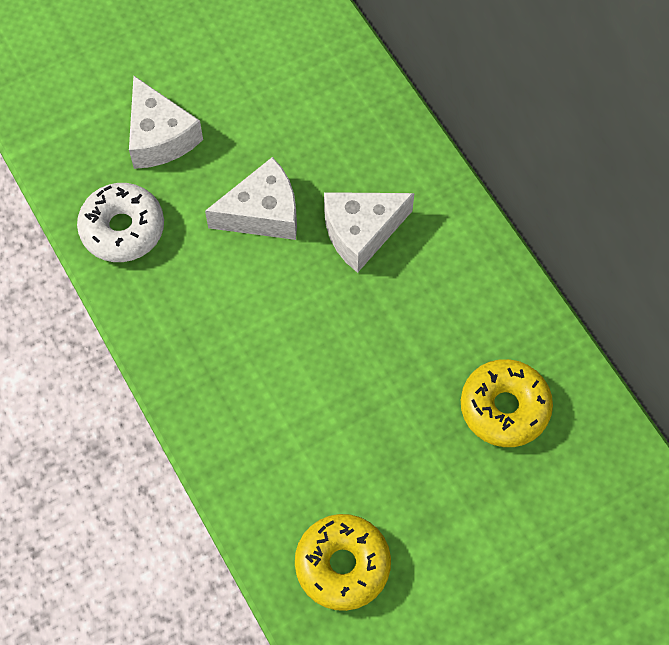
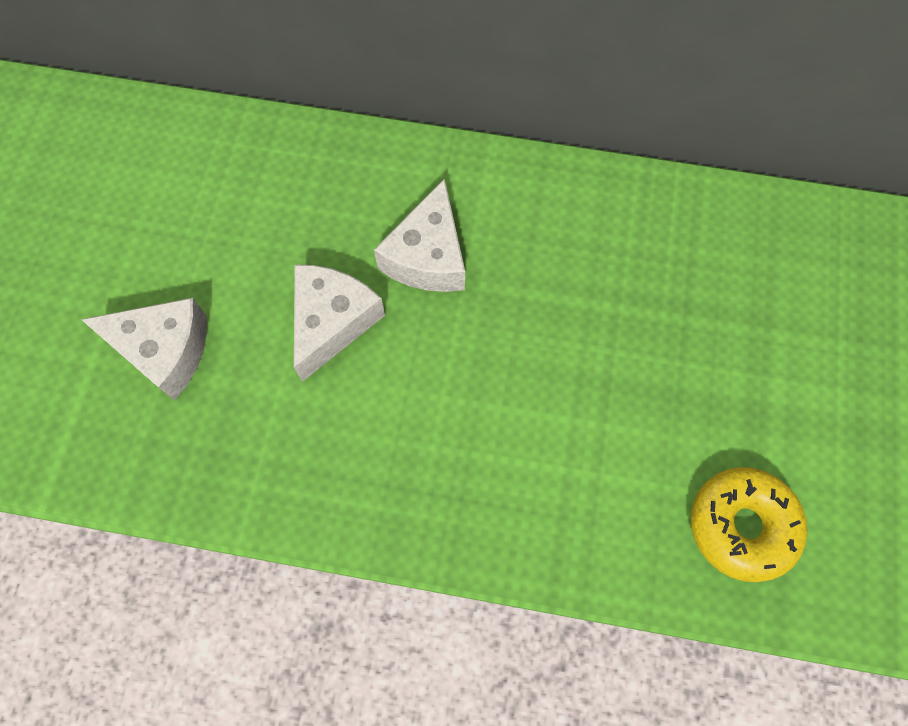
camera: 50 degrees left, 5 degrees up
(122, 229) = (229, 461): white donut -> none
(504, 408) = (692, 274): yellow donut -> none

